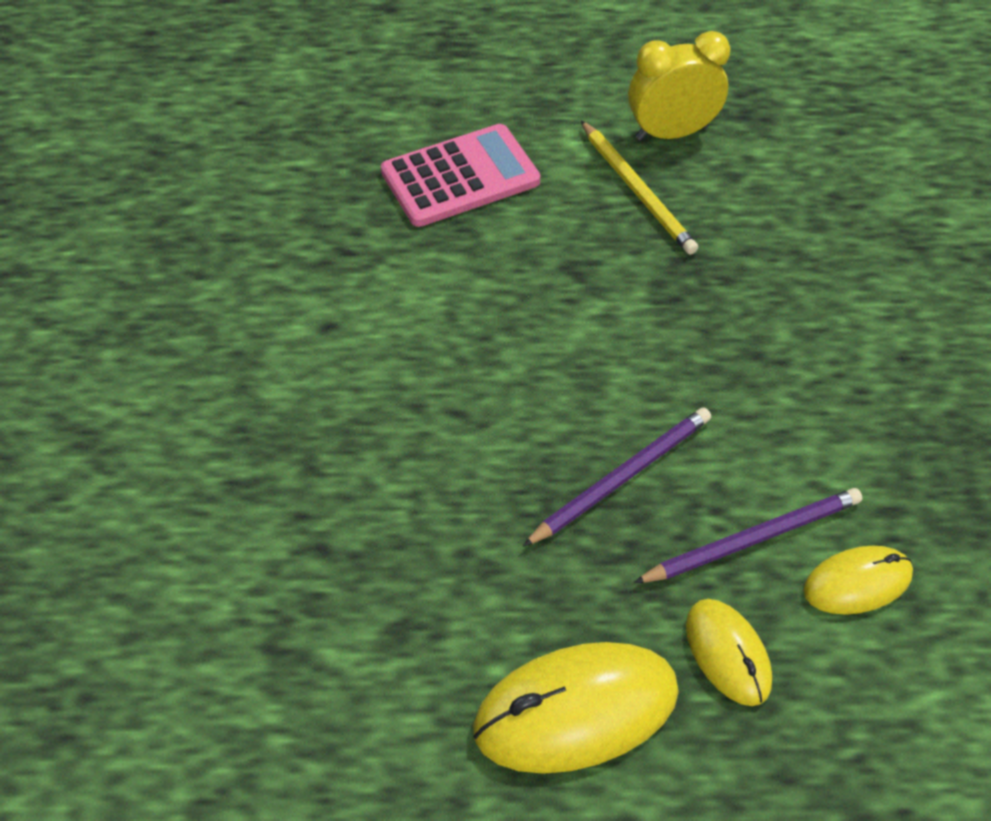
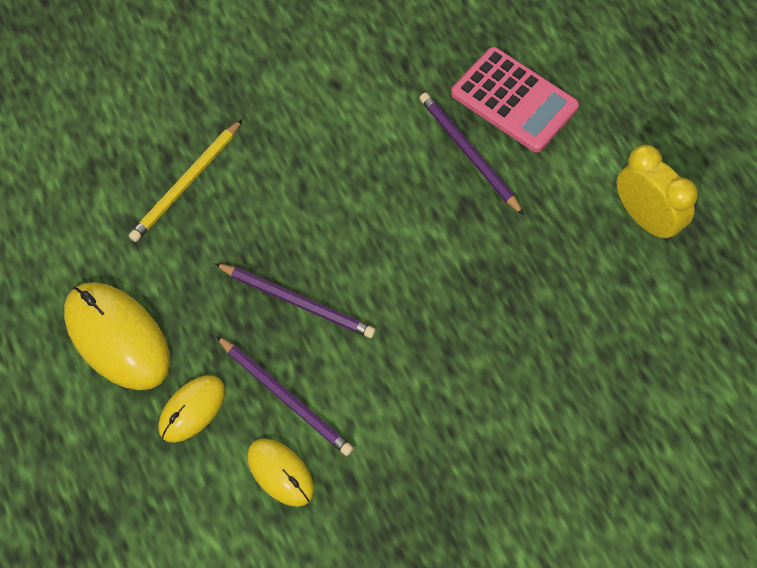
camera: 65 degrees right, 10 degrees up
(506, 240) = (469, 153): none -> purple pencil
(637, 190) = (568, 218): yellow pencil -> yellow pencil (186, 183)

